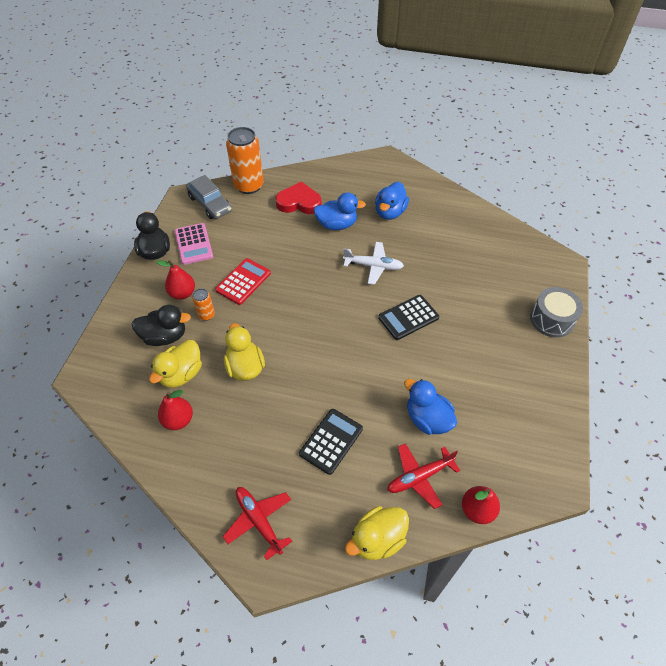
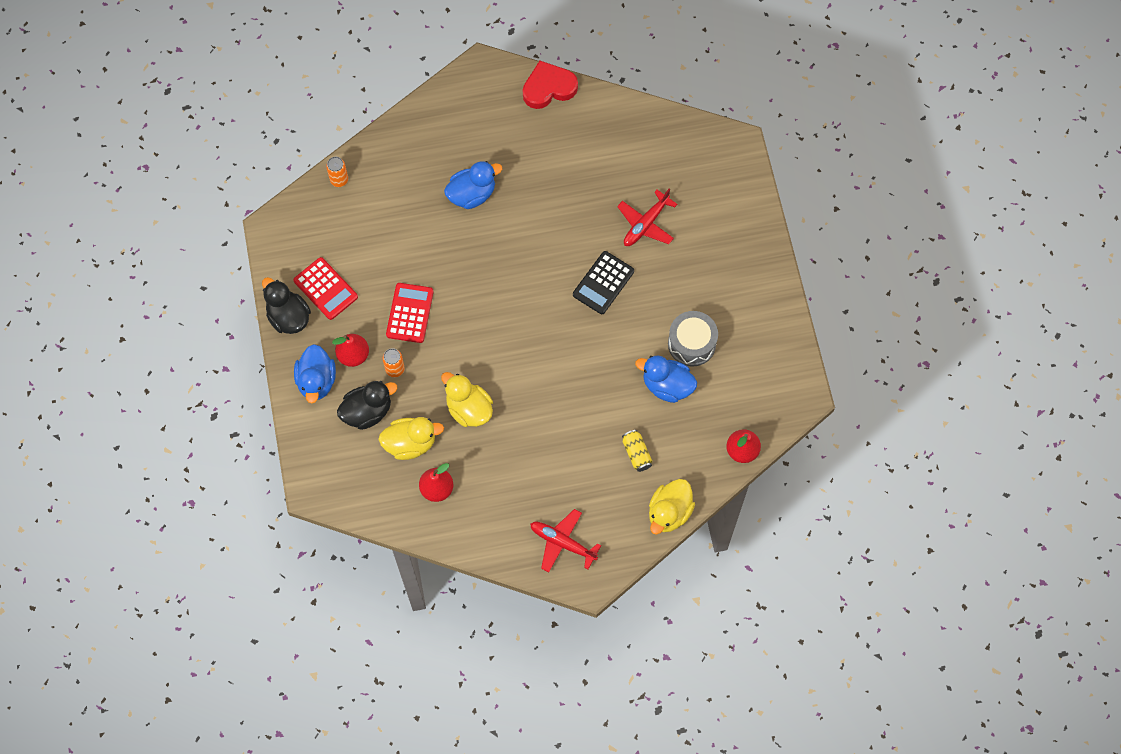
camera: 25 degrees left, 15 degrees up
(181, 374) = (410, 443): yellow duck -> yellow duck turned 105 degrees counterclockwise
(194, 244) = (325, 289): pink calculator -> red calculator
(210, 204) = (309, 226): grey car -> none
(249, 186) = (339, 180): orange can -> orange can, size x0.48
(299, 202) = (412, 180): red heart -> red heart (548, 88)
(331, 441) = (589, 445): black calculator -> none
(371, 467) = (636, 453): none -> yellow can
(373, 266) = (539, 234): white plane -> none
(390, 212) = (523, 151): blue duck -> blue duck (317, 381)
(419, 477) = (682, 443): red plane -> red plane (645, 224)
(552, 319) = (746, 224): grey drum -> grey drum (691, 343)

